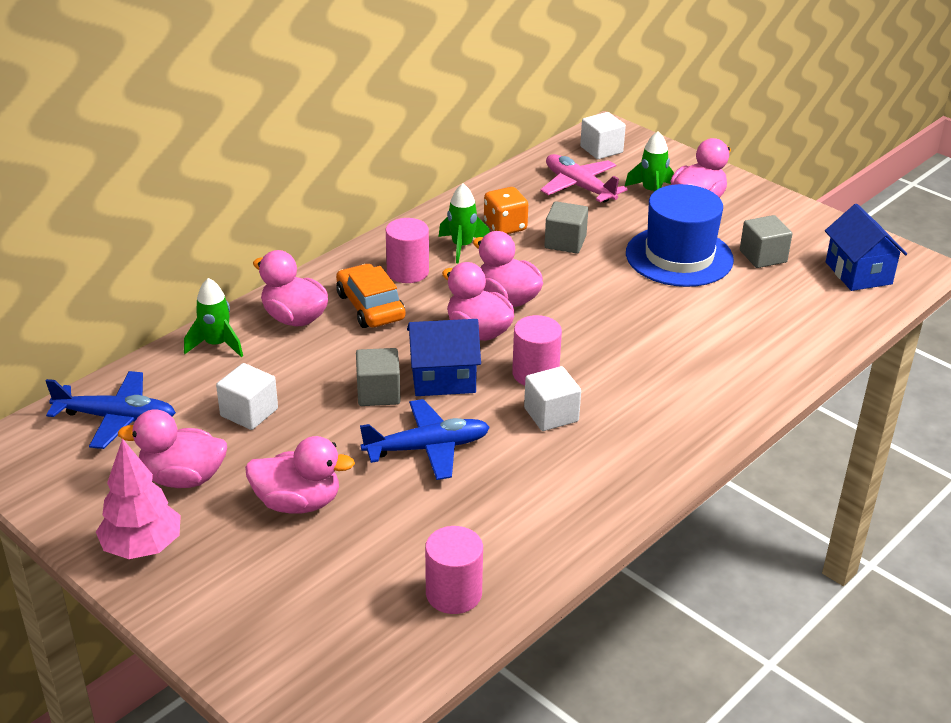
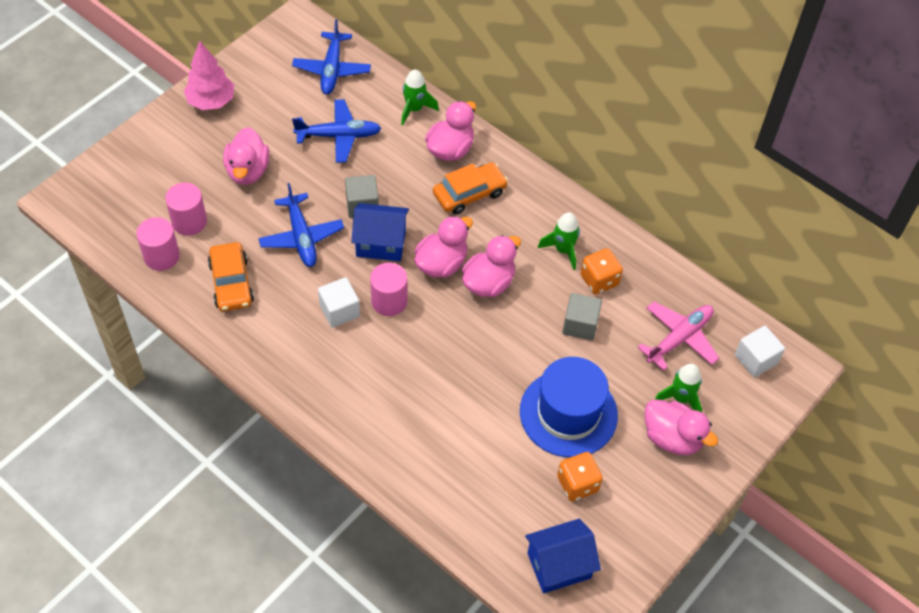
camera: 85 degrees right, 20 degrees up
(183, 478) = (272, 111): pink duck -> none
(249, 412) = (339, 136): white cube -> blue plane
(407, 272) = (520, 214): pink cylinder -> pink cylinder (189, 221)
(443, 378) = (381, 243): blue house -> blue house turned 75 degrees counterclockwise
(505, 515) = (231, 283): none -> orange car
(763, 256) = (577, 484): grey cube -> orange dice

